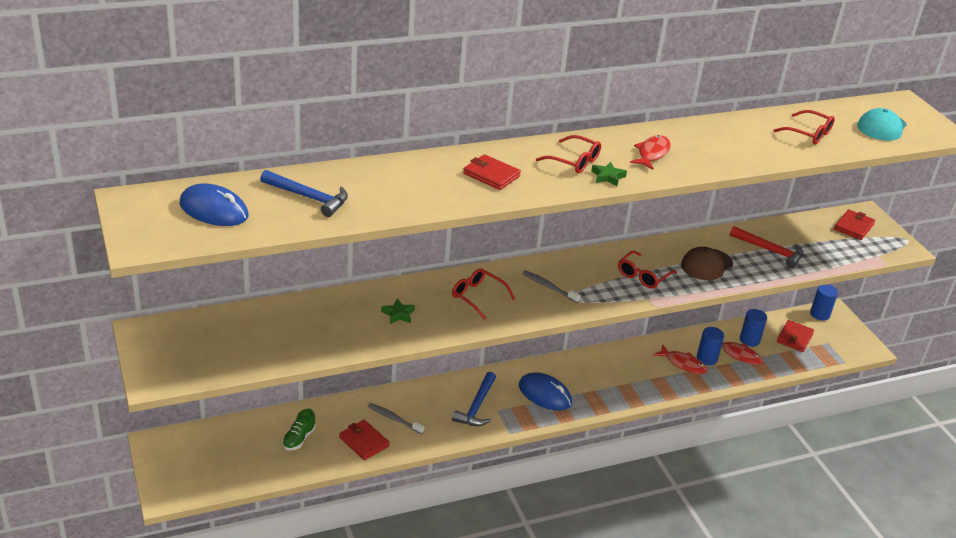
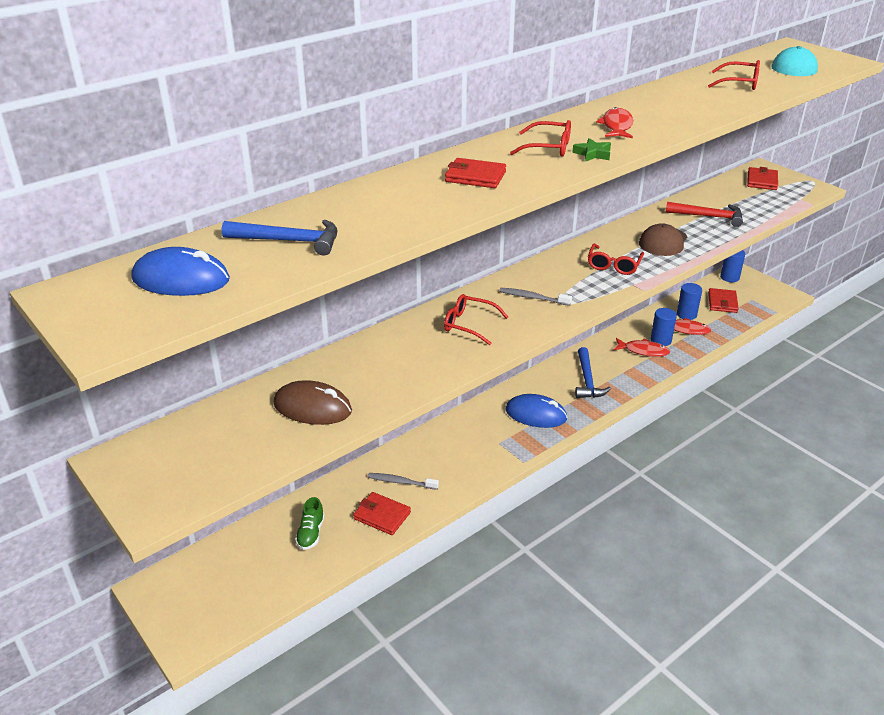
camera: 15 degrees left, 0 degrees up
(311, 332) = (312, 407): none -> brown mouse
(398, 314) = (398, 363): green star -> none
(477, 406) = (477, 445): blue hammer -> blue hammer (587, 380)

